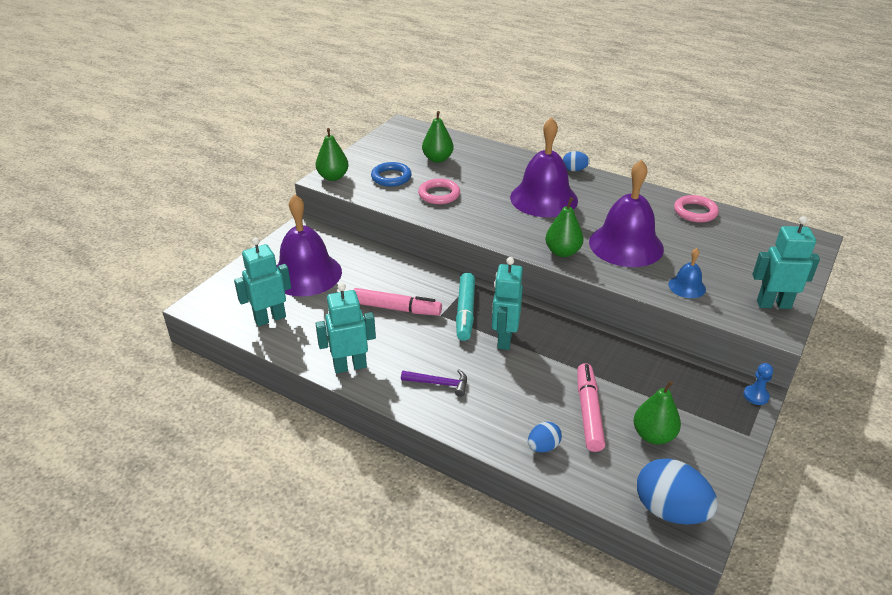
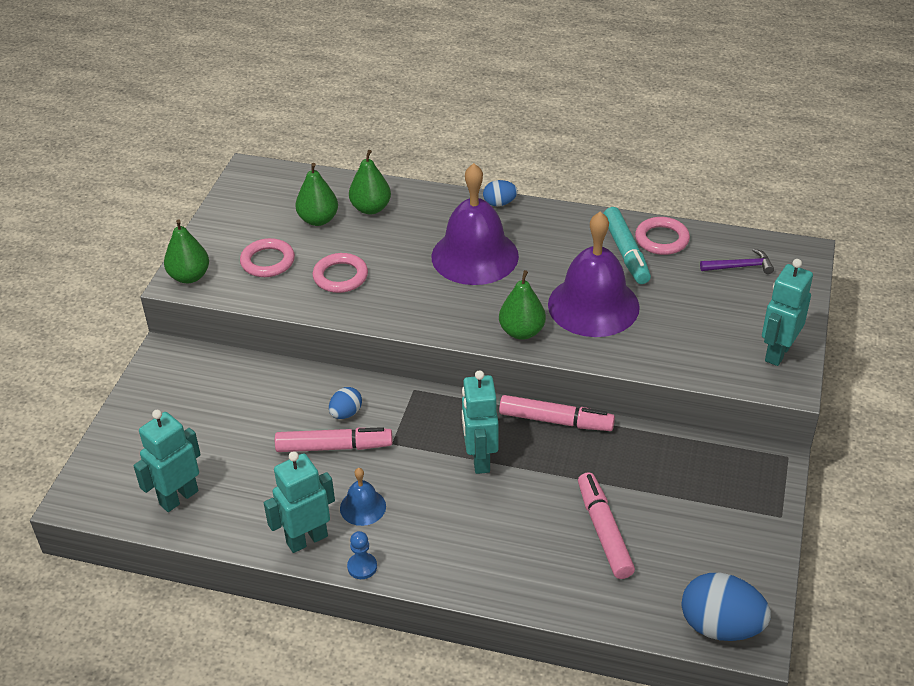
camera: 15 degrees left, 5 degrees up
(306, 274) = (198, 423): purple bell -> none
(391, 177) = (268, 261): blue ring -> pink ring
(439, 383) = (422, 536): purple hammer -> purple hammer (740, 266)
(465, 312) = (420, 432): turquoise marker -> turquoise marker (625, 252)
(543, 447) = (566, 586): blue egg -> blue egg (346, 413)
(574, 325) = (556, 421): none -> pink marker
(653, 435) = (681, 542): green pear -> green pear (371, 208)
(687, 286) = (677, 349): blue bell -> blue bell (363, 507)
(756, 396) = (778, 466): blue pawn -> blue pawn (362, 567)
(773, 304) = (777, 352): turquoise robot -> turquoise robot turned 45 degrees counterclockwise

